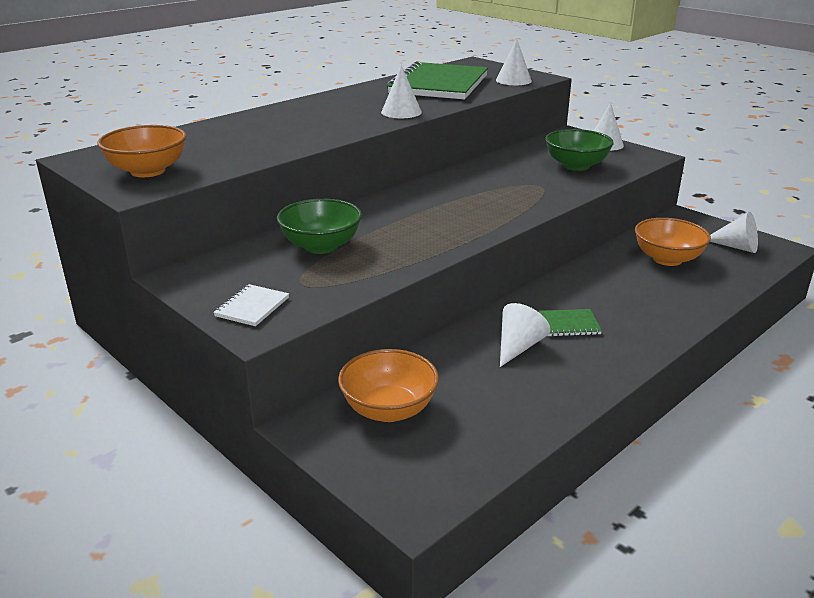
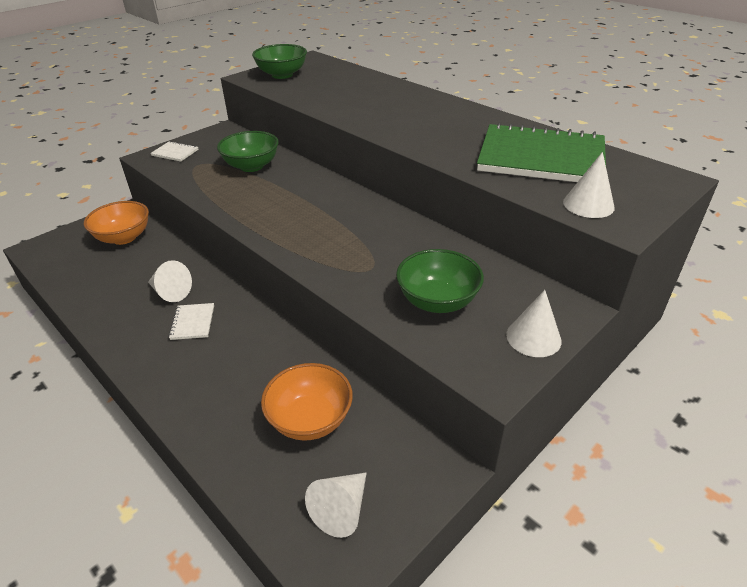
camera: 90 degrees right, 10 degrees up
(148, 171) = (282, 75): orange bowl -> green bowl
(401, 112) = (425, 141): white cone -> none
(569, 324) = (192, 322): green notebook -> white notebook

